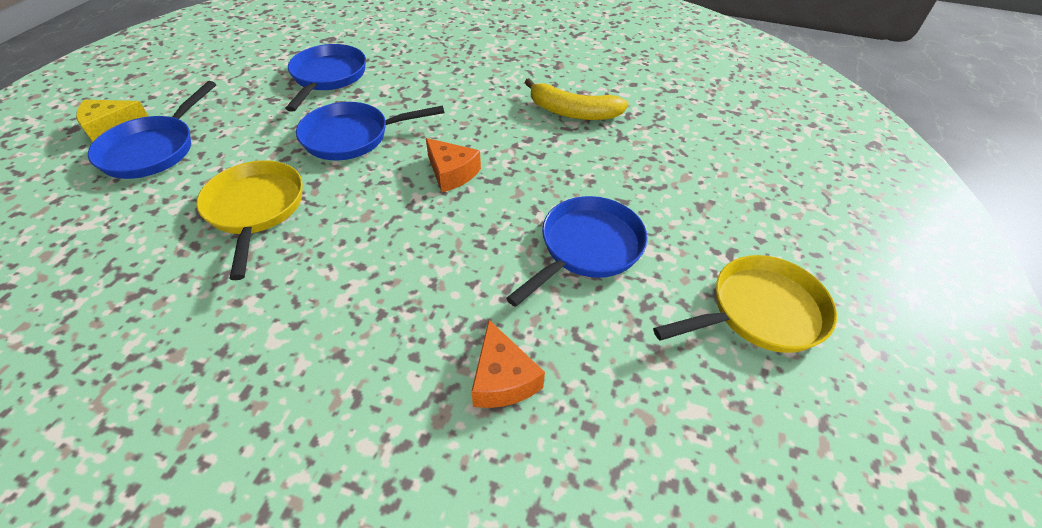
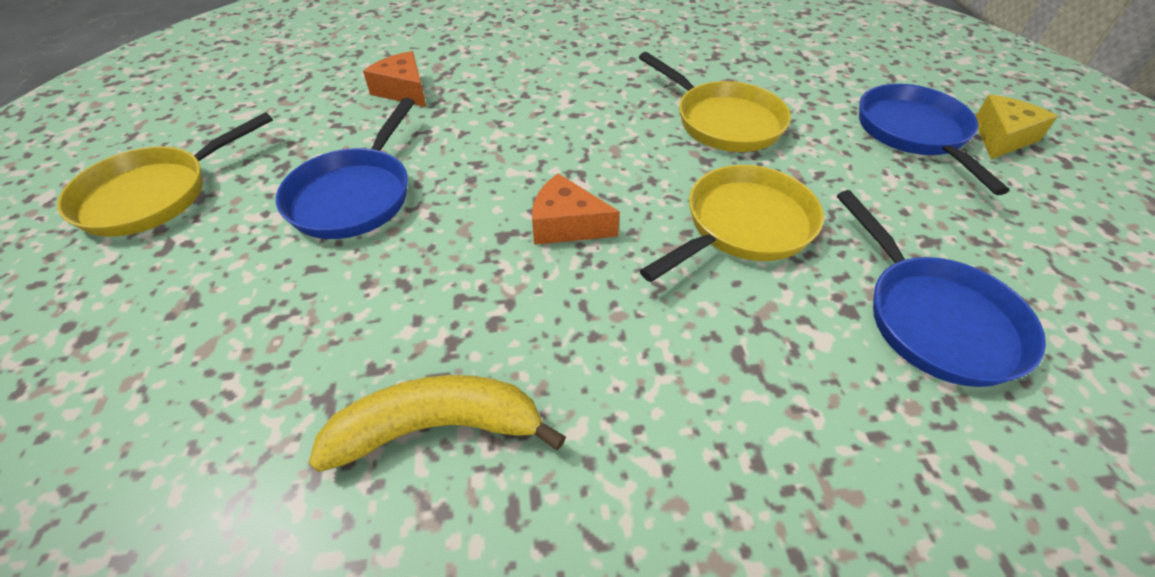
camera: 155 degrees right, 0 degrees up
(352, 137) = (743, 226): blue pan -> yellow pan

